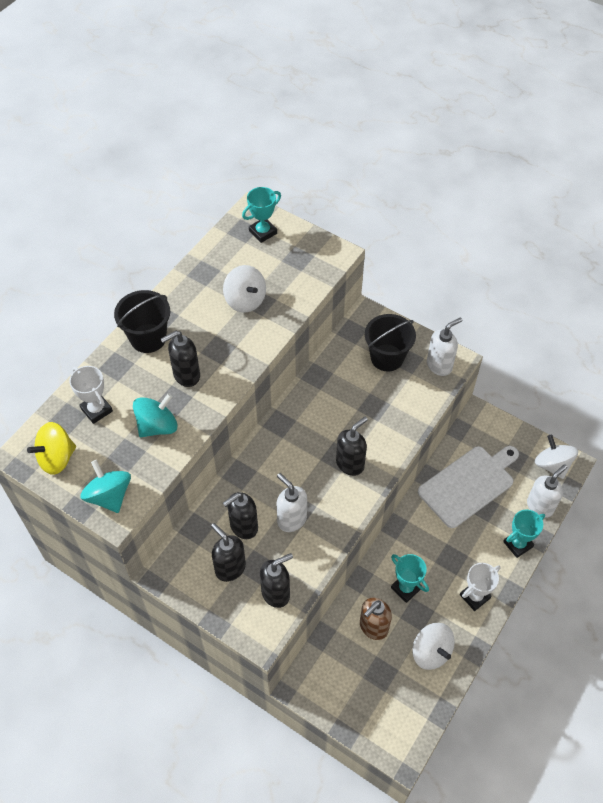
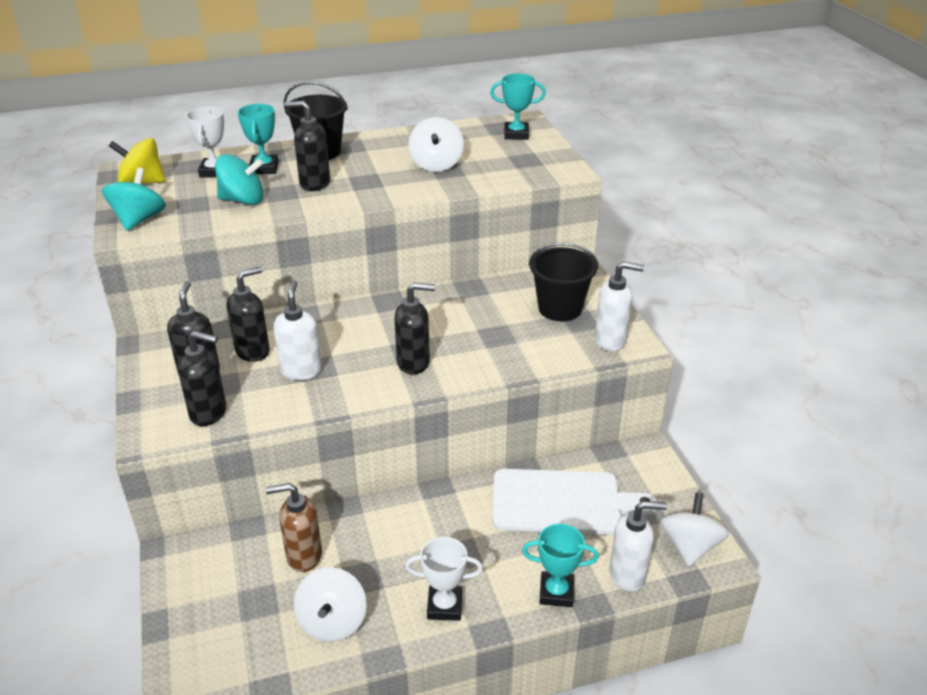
camera: 40 degrees right, 20 degrees down
(243, 527) = (253, 351): black soap dispenser -> black soap dispenser turned 135 degrees clockwise
(406, 588) = (379, 546): turquoise trophy -> turquoise trophy (264, 168)

